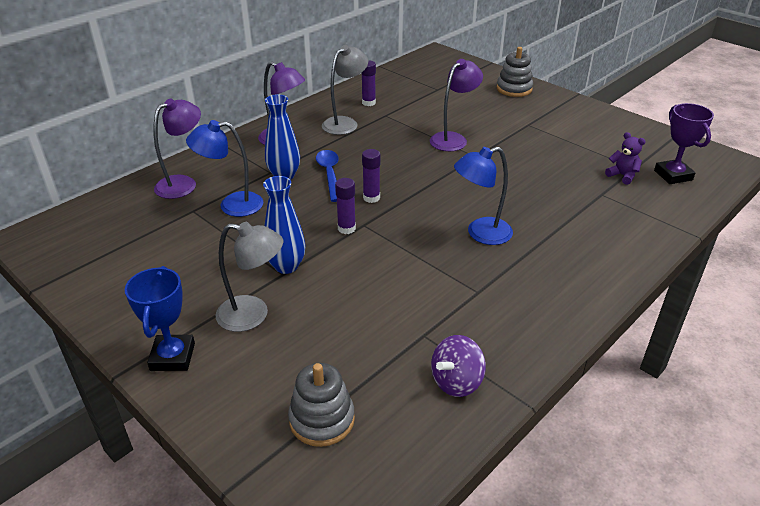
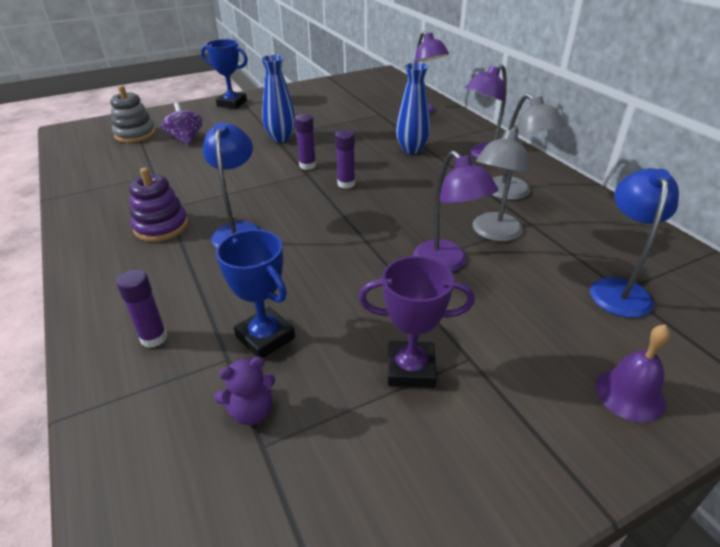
camera: 110 degrees right, 0 degrees up
(232, 205) = (377, 126): blue lamp -> blue lamp (618, 289)
(253, 315) = (242, 124): grey lamp -> grey lamp (493, 233)
(329, 174) = (402, 170): blue spoon -> none
(368, 103) = (571, 218): purple glue stick -> purple glue stick (154, 338)
(456, 381) = (100, 178): purple spinning top -> purple spinning top (186, 139)
(508, 280) = (161, 227): none -> purple stacking toy
(514, 89) = (630, 394): grey stacking toy -> purple bell
(574, 186) = (265, 337): none -> blue trophy
(673, 175) = (201, 497): purple trophy -> purple trophy (410, 369)

